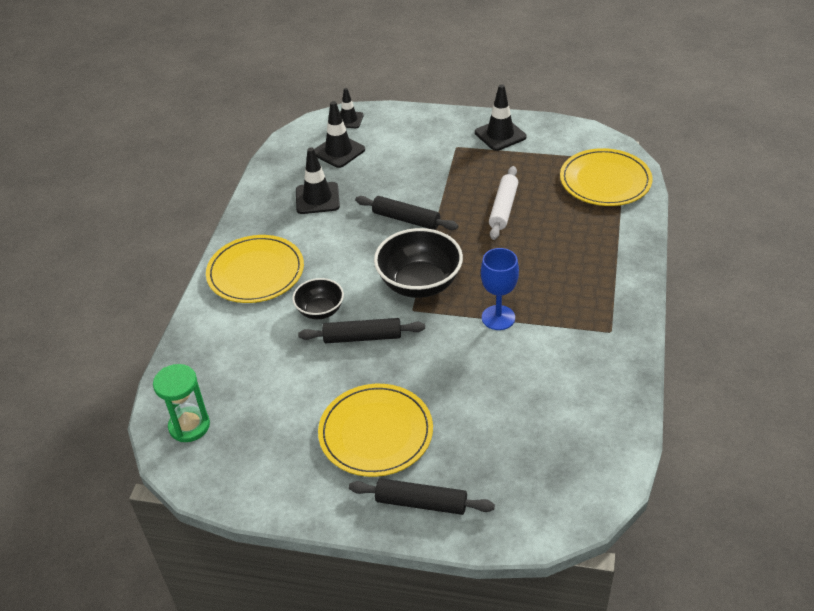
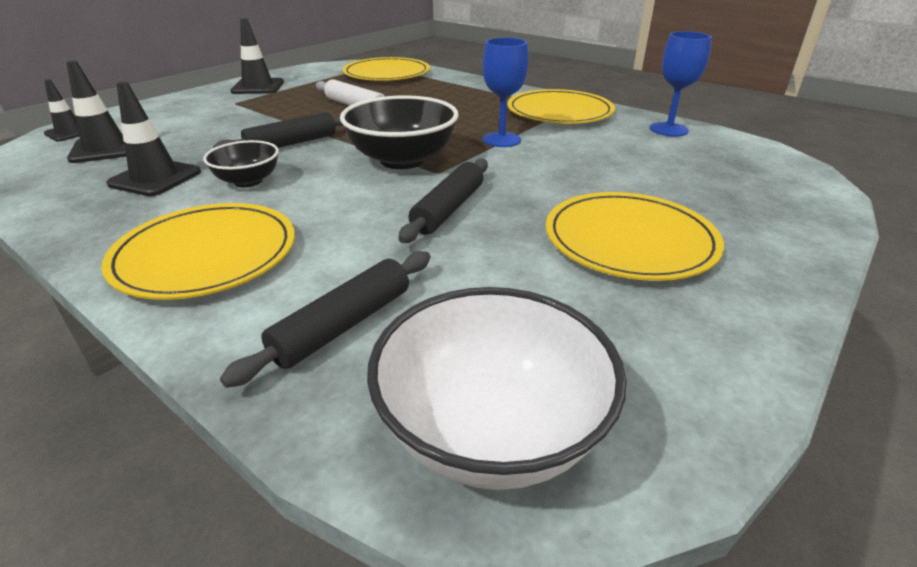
camera: 65 degrees left, 10 degrees down
(189, 426) = (491, 431): green hourglass -> white bowl
(320, 310) = (362, 224): black bowl -> black bowl (248, 181)
(421, 503) = (769, 240): black rolling pin -> black rolling pin (343, 325)
(597, 329) = (559, 112): none -> yellow plate
(610, 413) = (668, 129): none -> blue goblet

